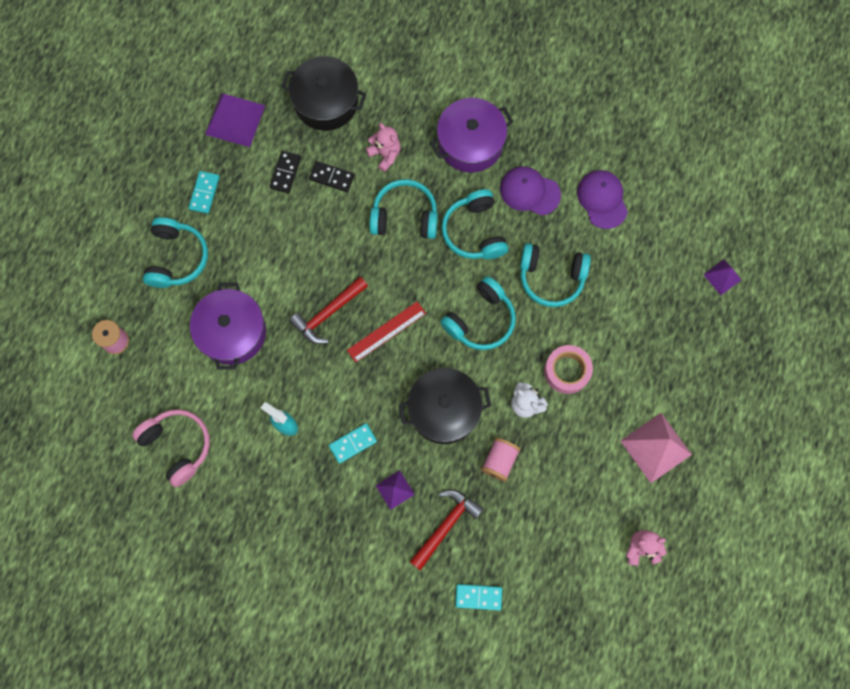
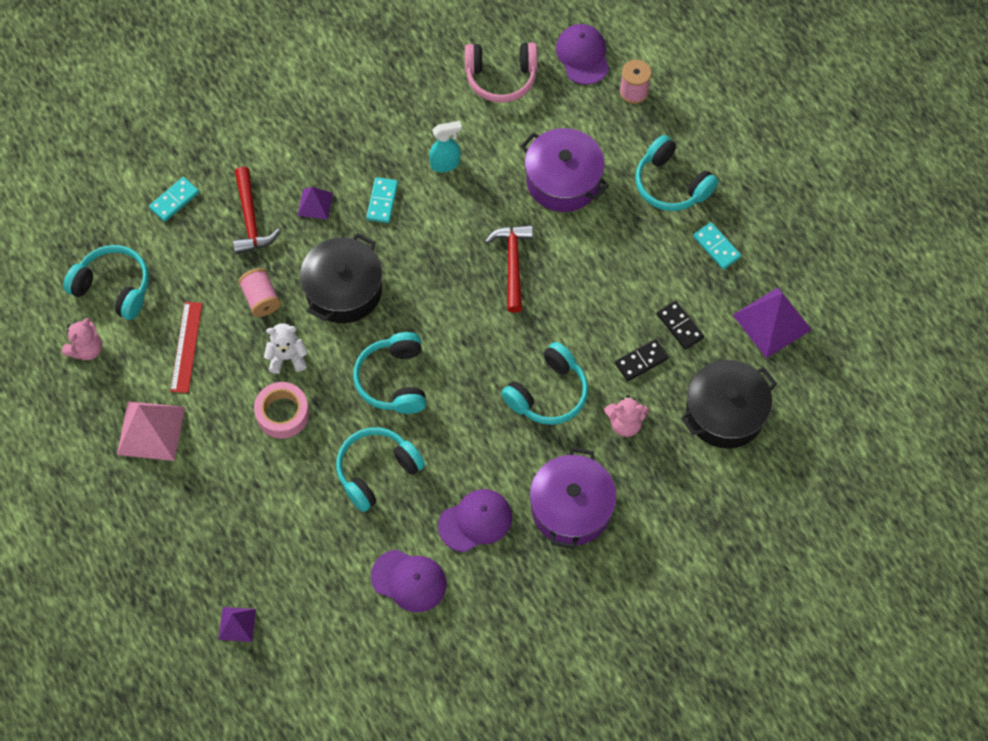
camera: 130 degrees right, 10 degrees down
(111, 402) = (583, 55): none -> purple cap
(386, 331) = (454, 297): red ruler -> red ruler (186, 347)
(474, 232) = (480, 440): turquoise headphones -> turquoise headphones (114, 287)

